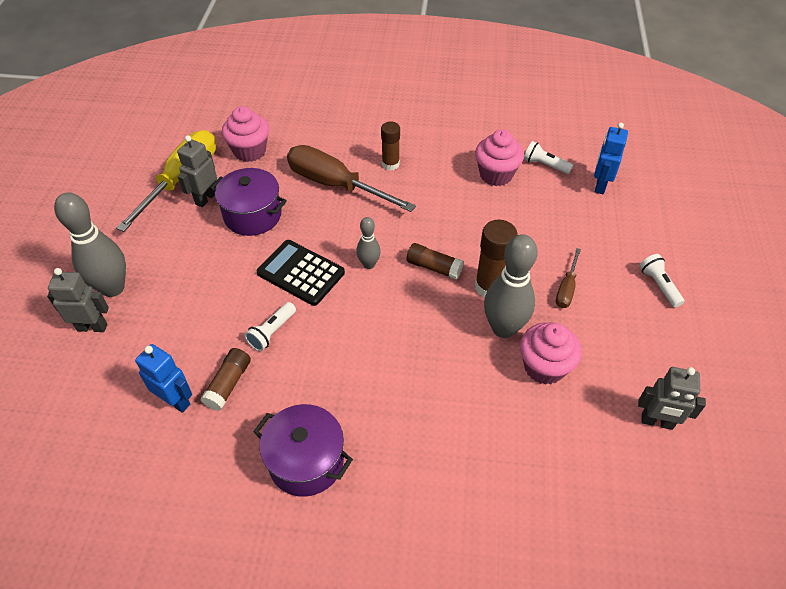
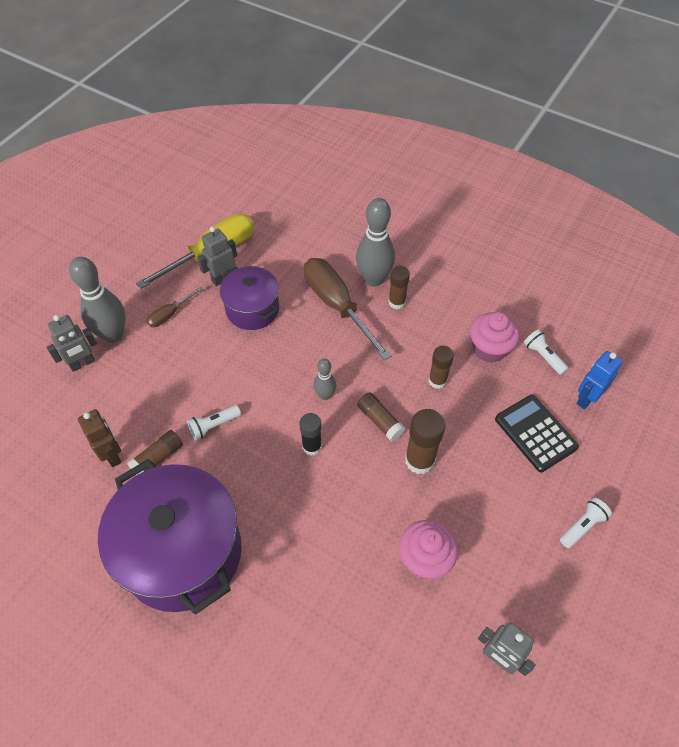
camera: 25 degrees right, 5 degrees up
(92, 327) = (83, 363): grey robot -> grey robot turned 120 degrees clockwise
(176, 401) = (112, 455): blue robot -> brown robot
(249, 151) = (281, 245): pink cupcake -> none
(300, 273) = (264, 380): black calculator -> black calculator (535, 433)
(306, 461) = (182, 552): purple pot -> purple pot, size x1.80
(382, 313) = (312, 446): none -> black glue stick
(466, 215) = (437, 380): none -> brown glue stick
(503, 328) = (409, 506): grey bowling pin -> grey bowling pin (374, 279)
(566, 288) = (490, 492): brown screwdriver -> brown screwdriver (170, 314)
(658, 285) = (582, 526): white flashlight -> white flashlight turned 45 degrees clockwise

